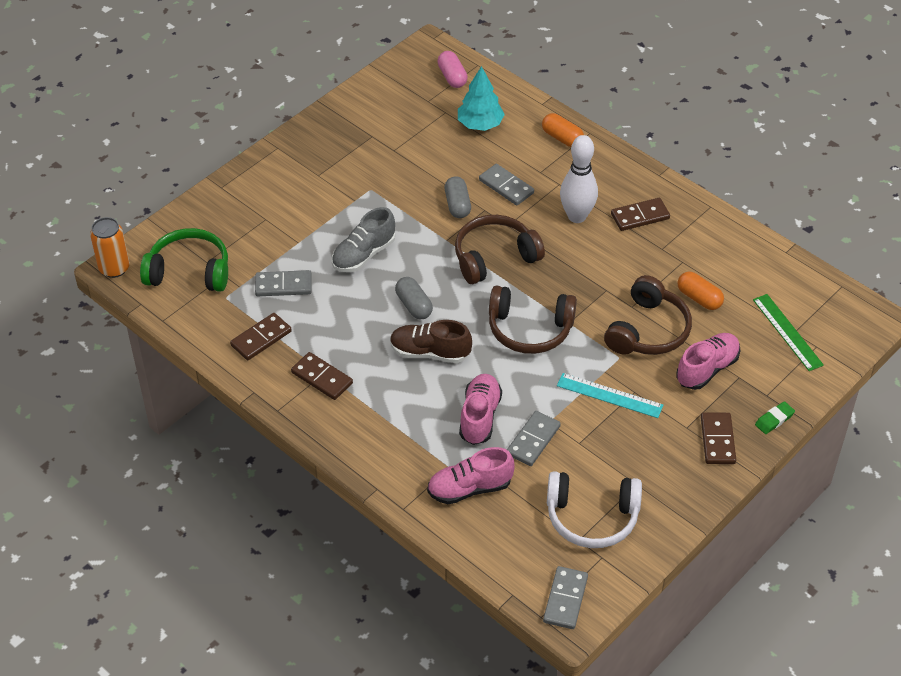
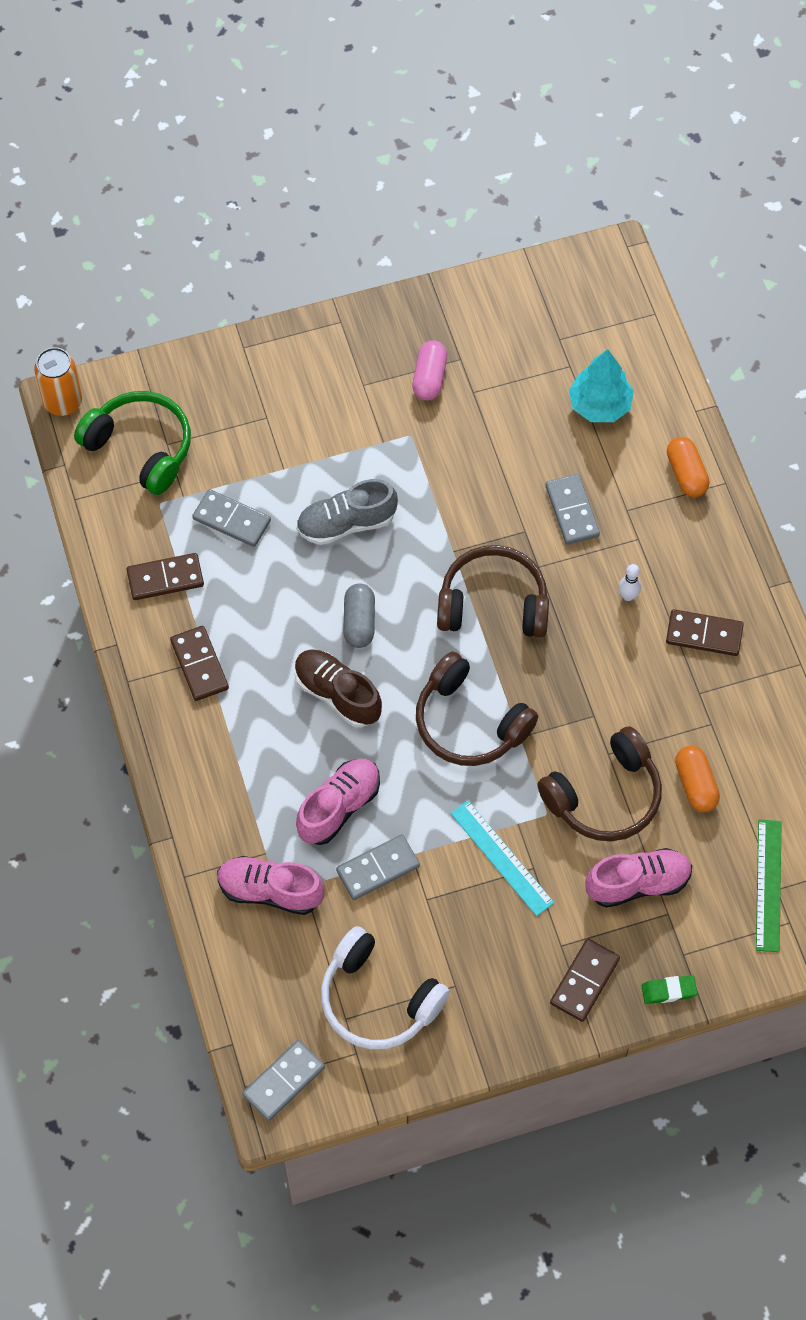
camera: 30 degrees right, 15 degrees up
(452, 77) = (611, 317): pink capsule -> pink capsule (429, 378)
(457, 205) = (497, 508): grey capsule -> none
(577, 216) = (628, 596): white bowling pin -> white bowling pin, size x0.44

